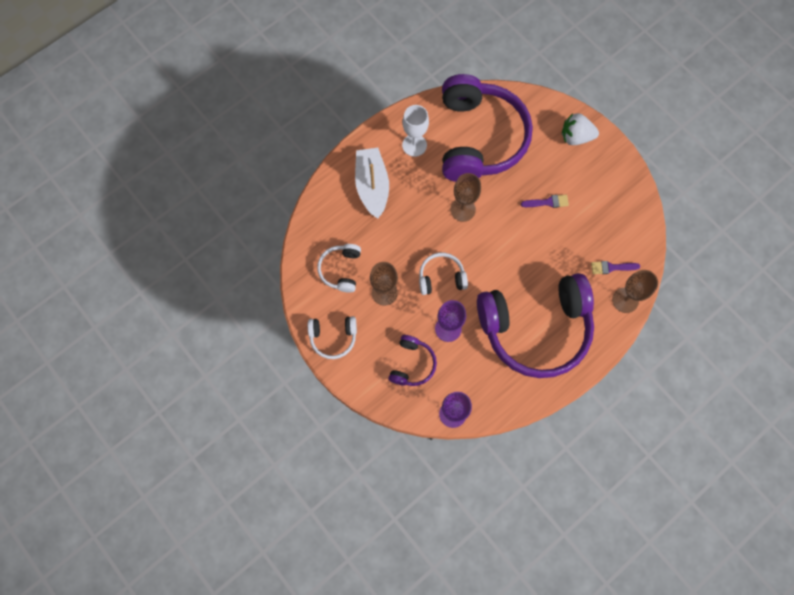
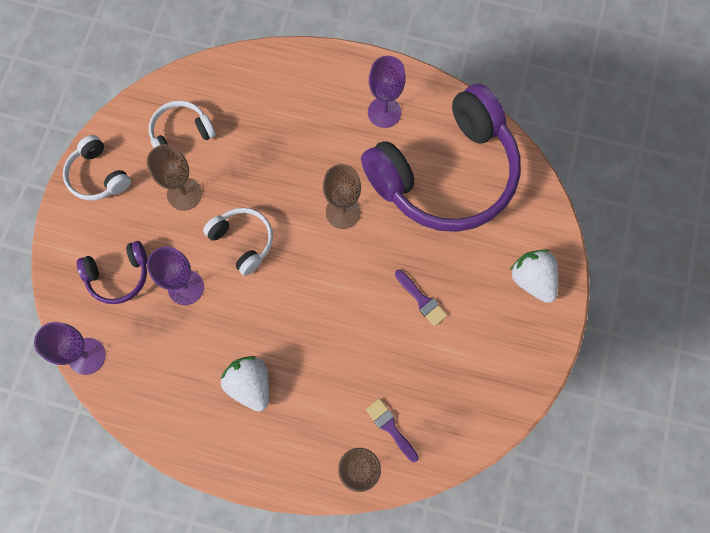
camera: 55 degrees right, 0 degrees up
(372, 186) = (302, 102): white boat -> none
(414, 145) = (384, 112): white goblet -> purple goblet
(535, 328) = (250, 385): purple headphones -> white strawberry

